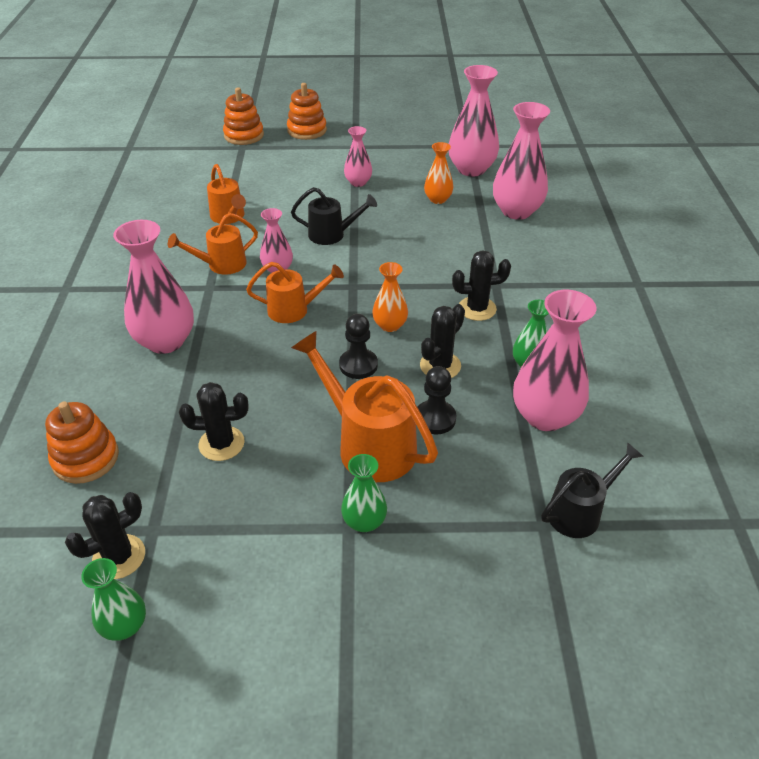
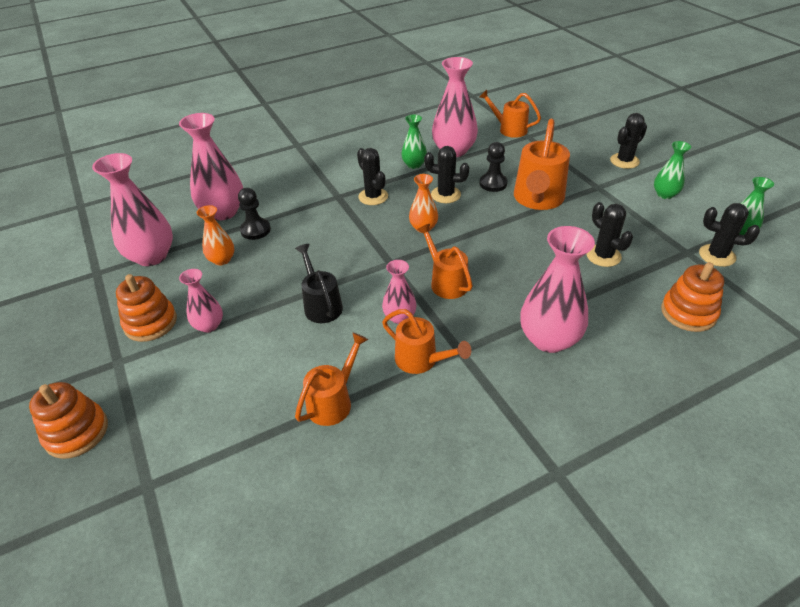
camera: 115 degrees left, 0 degrees up
(244, 135) = (107, 505): orange stacking toy -> orange stacking toy (150, 323)
(358, 365) = (477, 227): black pawn -> black pawn (255, 230)
(364, 521) = (588, 183): green vase -> green vase (665, 194)
(389, 613) = (624, 161): none -> black cactus
(580, 511) = (509, 129): black watering can -> orange watering can

